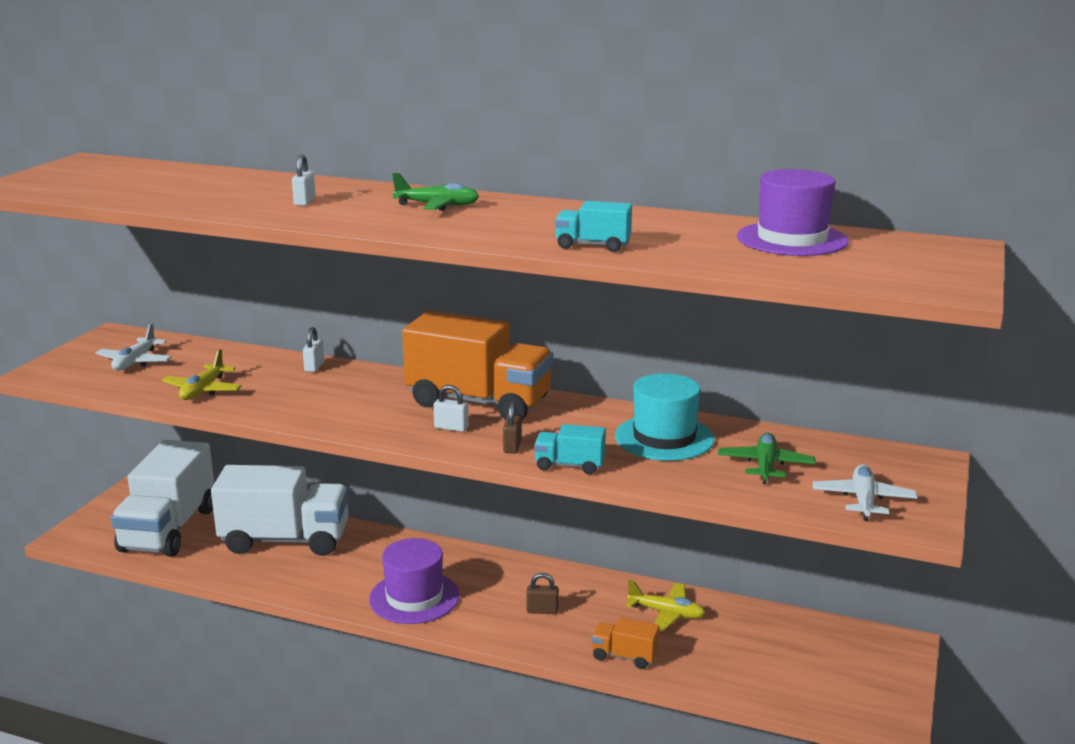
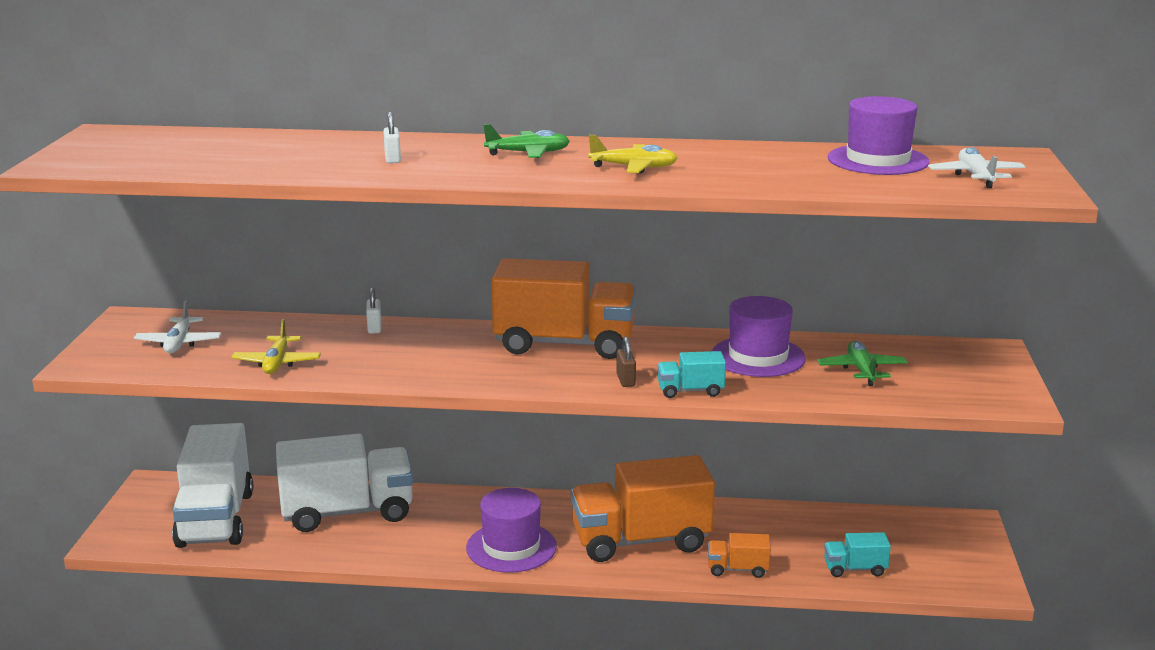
camera: 15 degrees left, 0 degrees up
(451, 428) = (555, 370): white padlock -> none
(542, 610) = (640, 541): brown padlock -> orange truck
(593, 245) = (712, 180): turquoise truck -> turquoise truck (855, 569)
(664, 438) = (758, 357): turquoise hat -> purple hat
(666, 613) = (755, 527): yellow plane -> yellow plane (633, 167)
(863, 500) = (961, 389): white plane -> white plane (976, 176)

